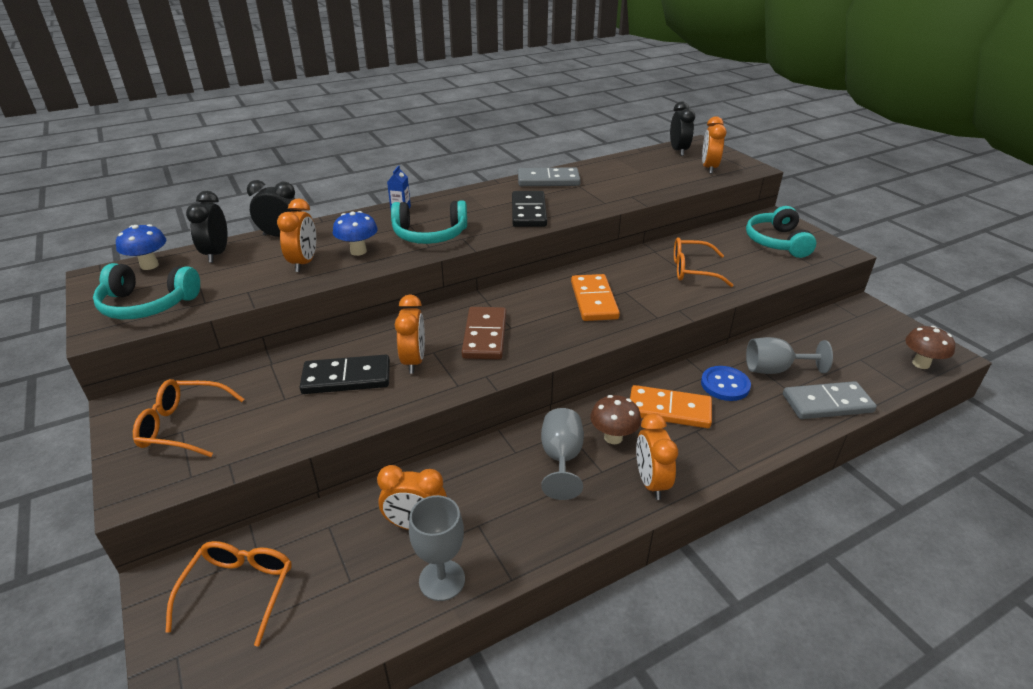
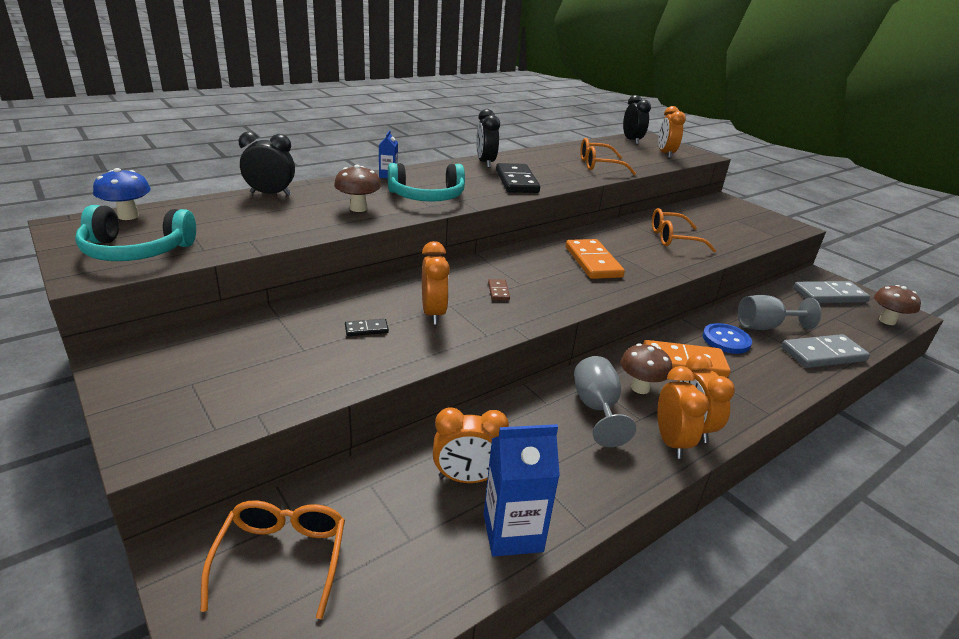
camera: 10 degrees left, 5 degrees down
(184, 426) = (192, 378): orange glasses -> orange glasses (599, 165)
(216, 254) = (203, 208): black clock -> black clock (485, 163)
(304, 263) = (304, 217): orange clock -> orange clock (671, 442)
(346, 378) = (366, 329): black domino -> black domino, size x0.45
(358, 251) = (358, 208): blue mushroom -> brown mushroom
(442, 580) = (512, 532): grey goblet -> blue carton
(484, 336) = (498, 291): brown domino -> brown domino, size x0.45
(548, 180) = (524, 158): grey domino -> grey domino (829, 295)
(777, 242) = (737, 218): turquoise headphones -> none

